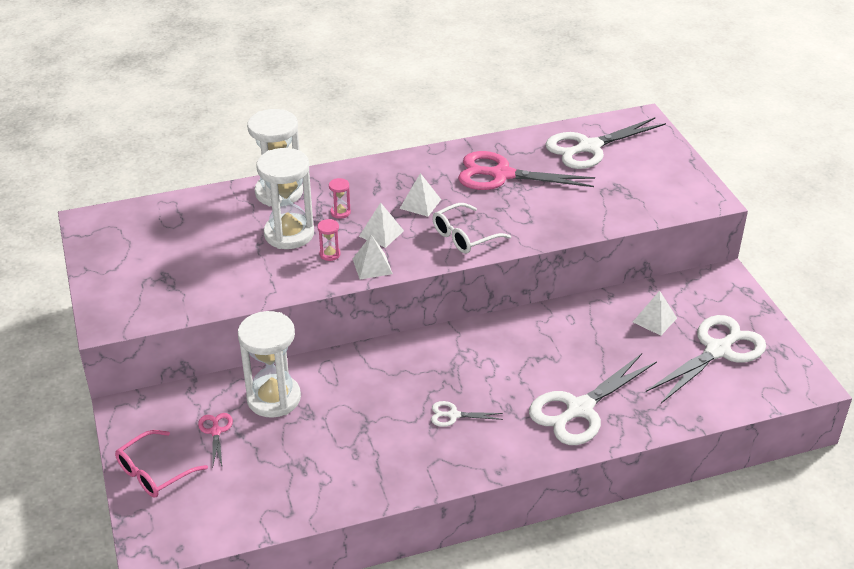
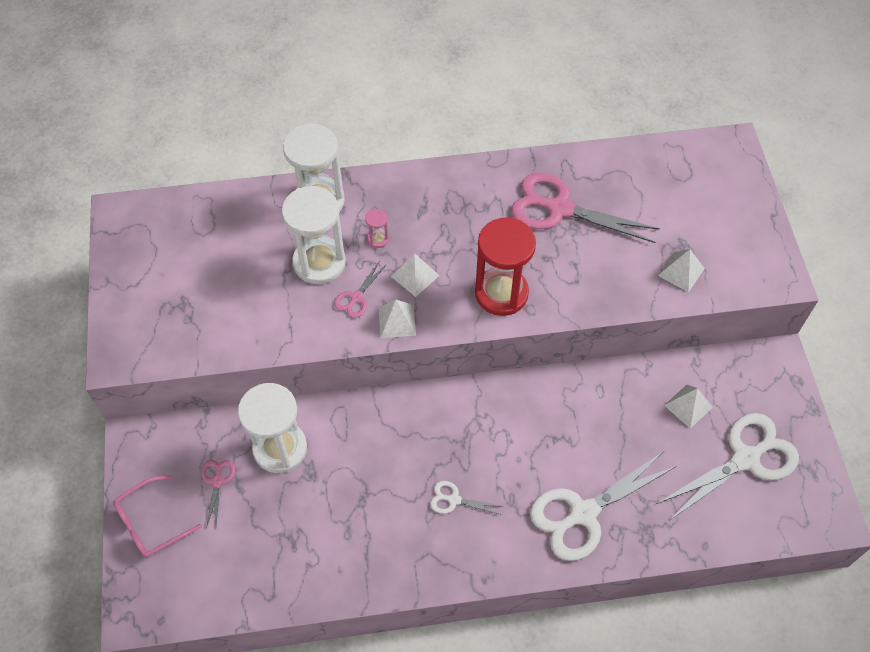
camera: 10 degrees right, 20 degrees up
(330, 254) = (356, 297): pink hourglass -> pink scissors
(420, 204) = (464, 239): white pyramid -> white pyramid (681, 272)
(464, 236) = (501, 293): white glasses -> red hourglass
(589, 147) = (663, 181): white scissors -> none

